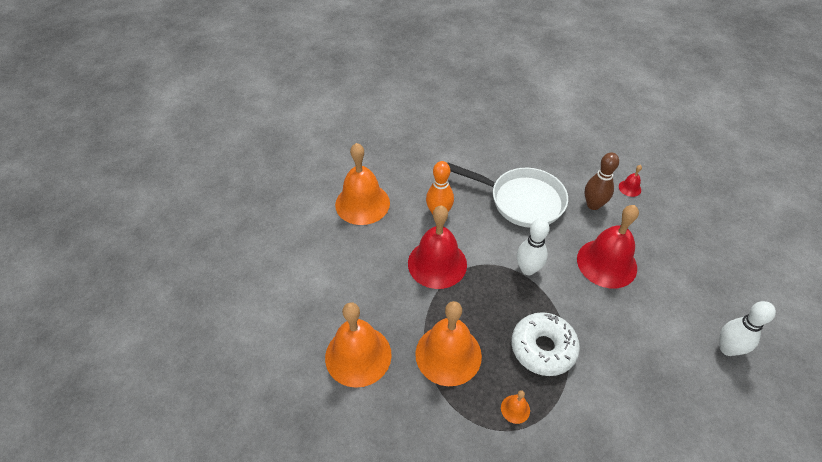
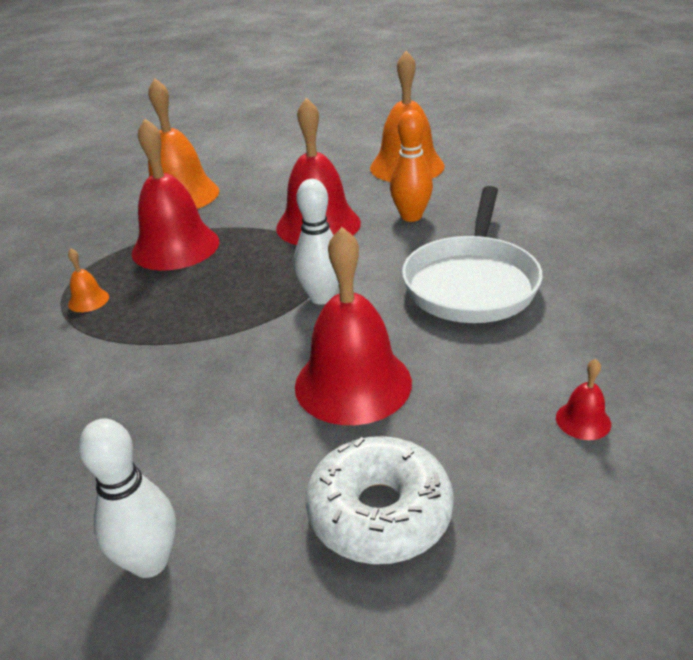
camera: 85 degrees right, 15 degrees down
(448, 354) = (175, 247): orange bell -> red bell
(543, 348) = (176, 318): white donut -> white donut (379, 512)
(593, 205) = (501, 365): brown bowling pin -> none

